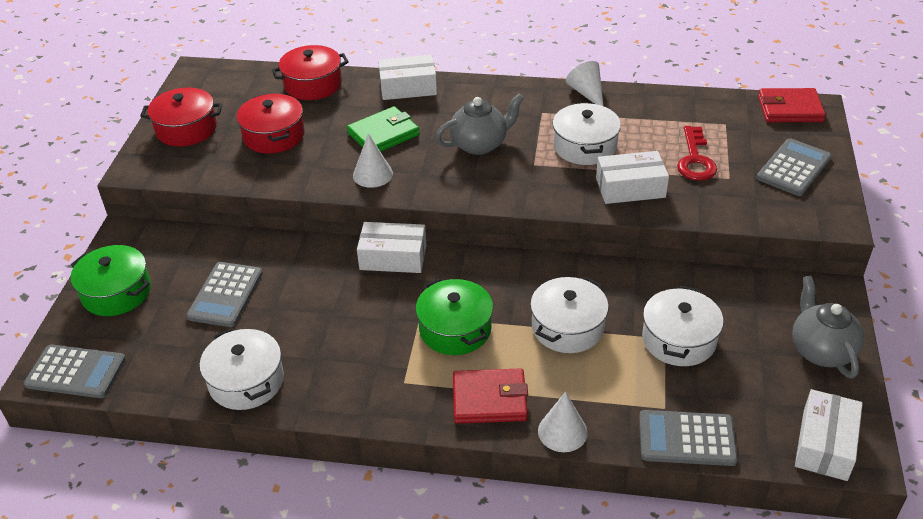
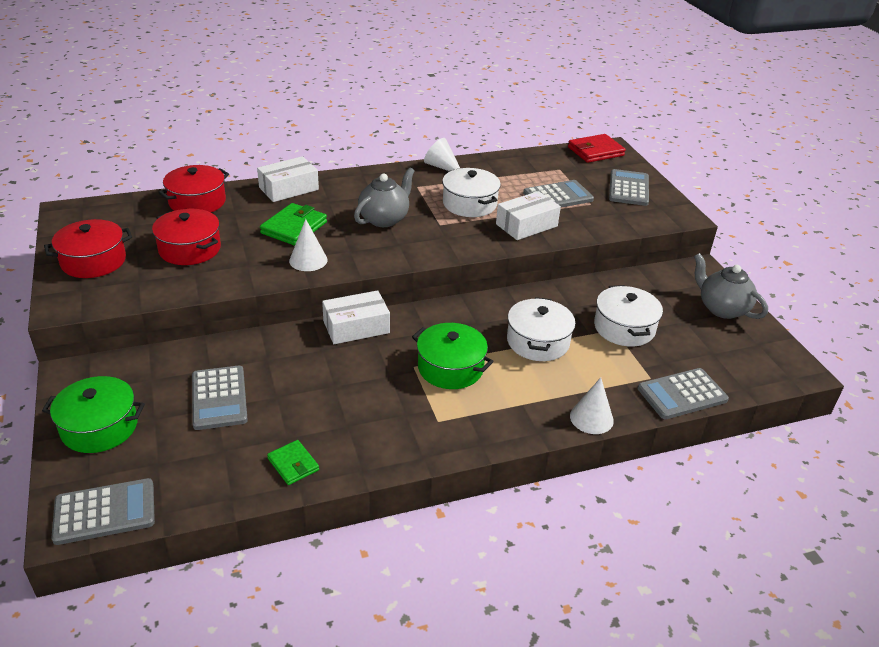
camera: 30 degrees left, 5 degrees down
(246, 381) = (293, 464): white pot -> green wallet
(489, 399) = (518, 412): red wallet -> none
(695, 159) = (558, 196): red key -> grey calculator
(825, 444) = (771, 369): white box -> none

